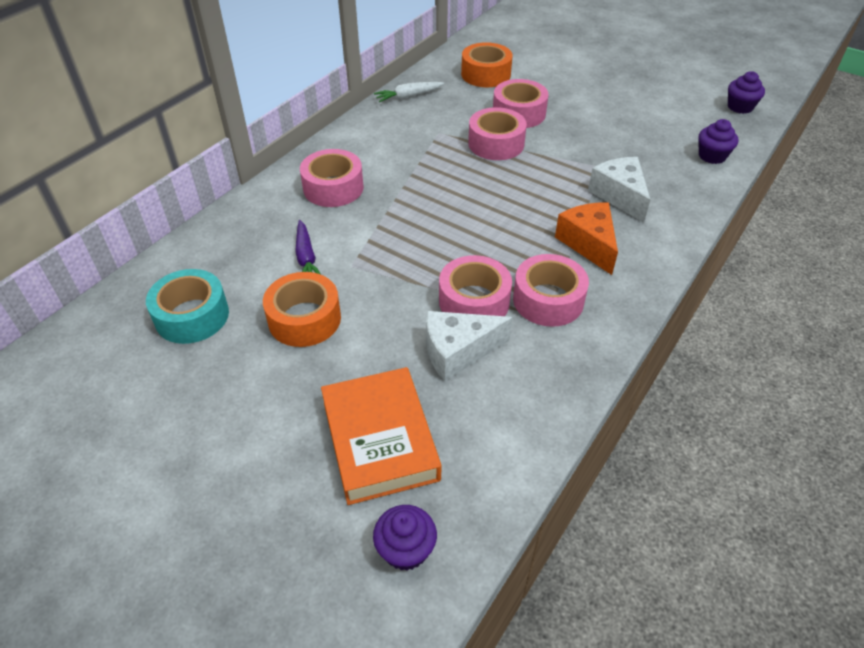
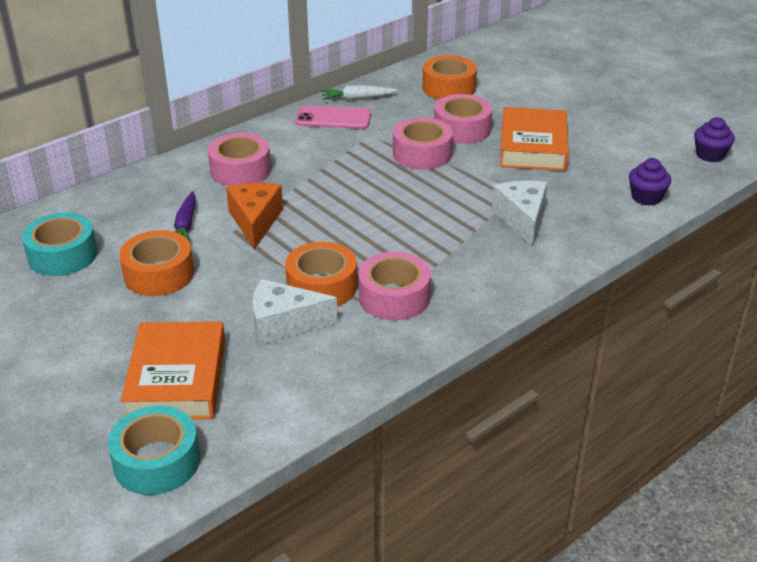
camera: 15 degrees right, 10 degrees down
(396, 120) = (333, 118): none -> pink phone
(405, 549) = (156, 461): purple cupcake -> turquoise tape
(474, 301) = (322, 286): pink tape -> orange tape
(588, 244) = (463, 256): orange cheese -> orange cheese (255, 221)
(590, 121) = (533, 146): none -> orange book

